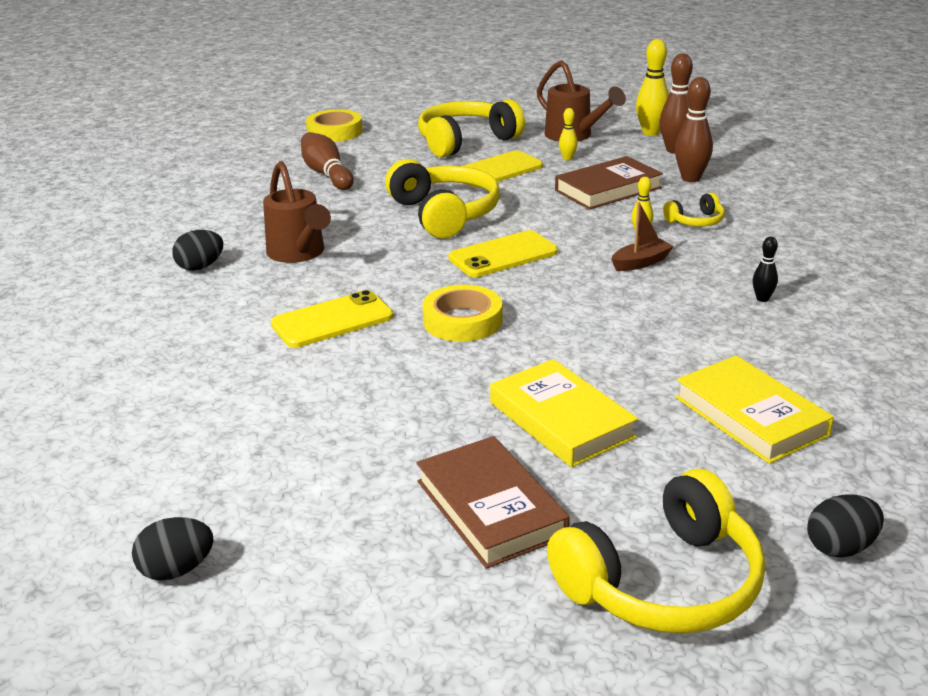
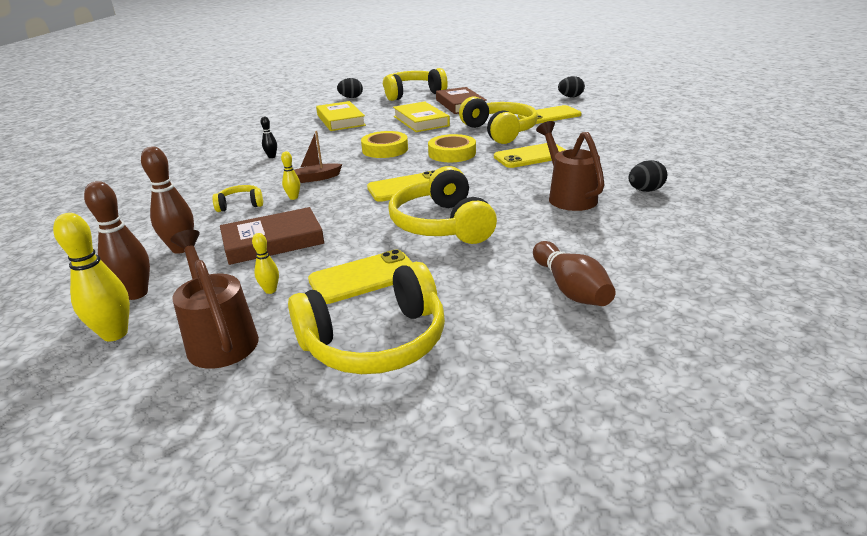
camera: 170 degrees left, 0 degrees up
(268, 455) = (549, 116): none -> yellow phone
(334, 132) = (585, 396): yellow tape -> yellow tape (385, 149)
(383, 387) = (499, 131): none -> yellow headphones

